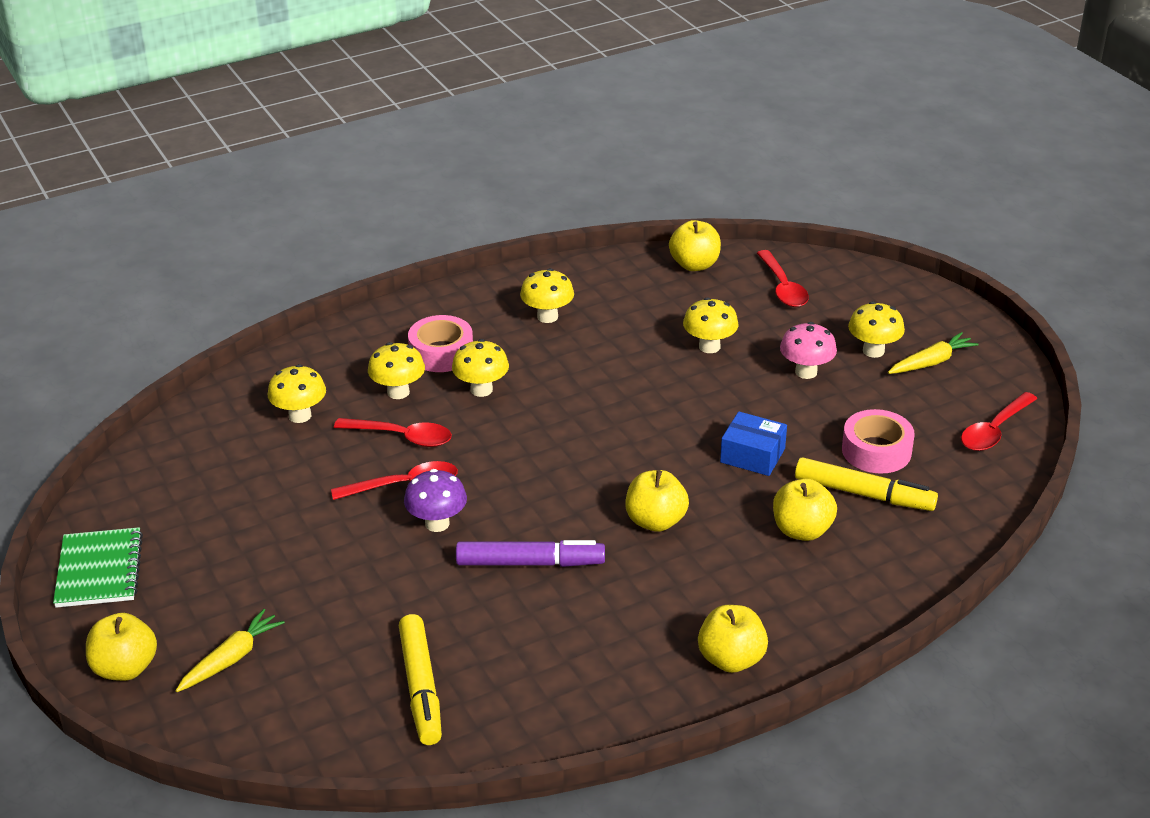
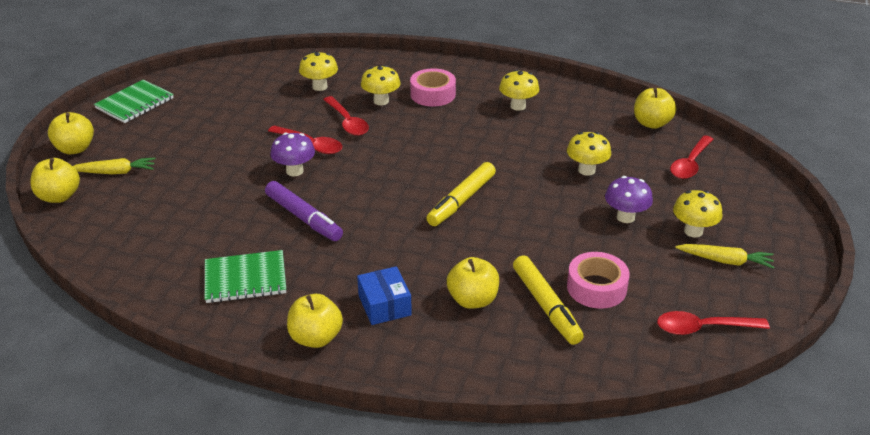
camera: 45 degrees right, 0 degrees up
(421, 687) = (159, 240): yellow marker -> yellow marker (461, 201)
(481, 390) = (423, 122): yellow mushroom -> none
(577, 658) = (245, 279): none -> green notebook
(655, 521) = (400, 240): yellow apple -> yellow apple (59, 196)
(752, 455) = (513, 241): blue box -> blue box (384, 305)
(806, 372) = (625, 217): pink mushroom -> purple mushroom

